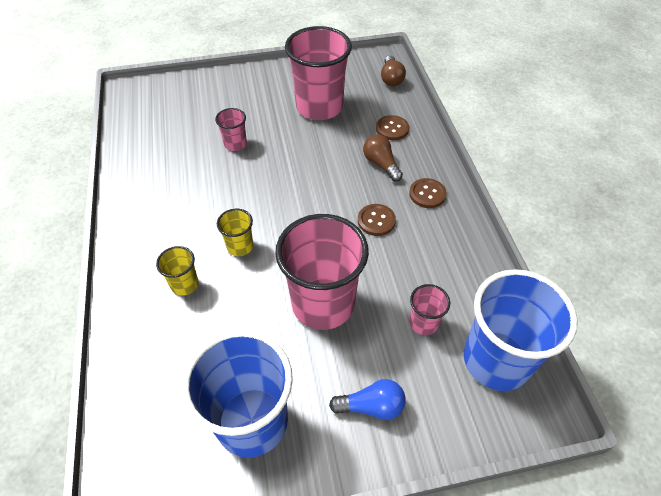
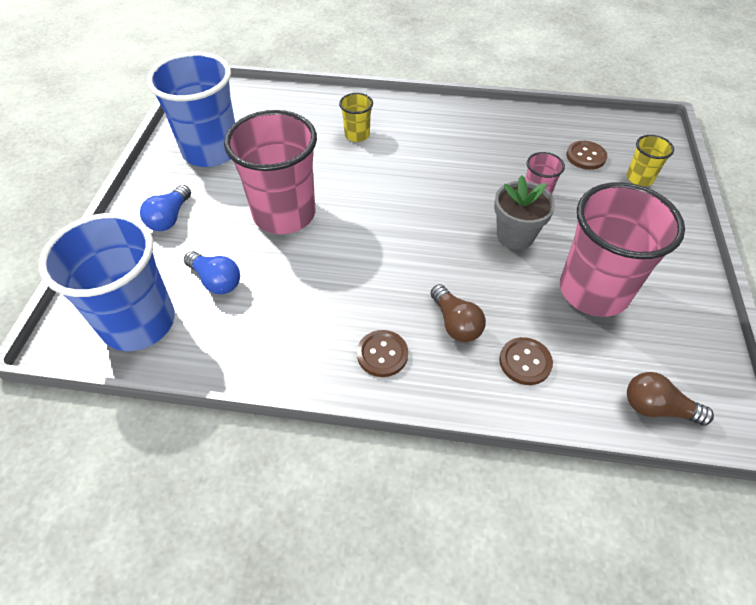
camera: 110 degrees right, 0 degrees up
(240, 246) = (382, 174): yellow cup -> yellow cup (639, 178)
(284, 149) = (515, 235): none -> grey flower pot
(376, 221) = (363, 286): brown button -> brown button (586, 156)
(381, 164) = (455, 323): brown light bulb -> brown light bulb turned 75 degrees clockwise
(423, 323) = (216, 281): pink cup -> blue light bulb

